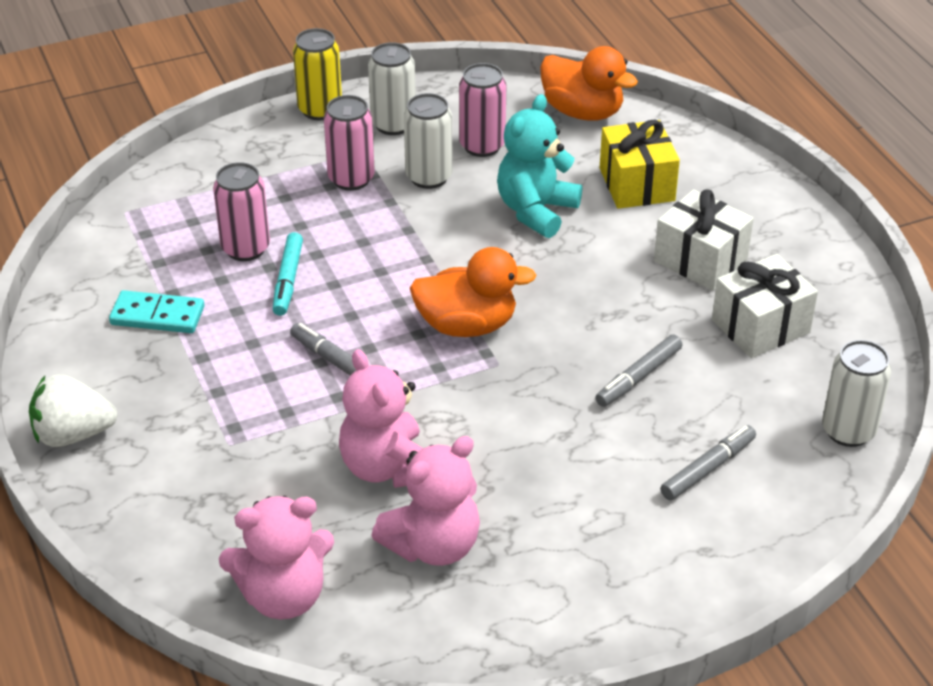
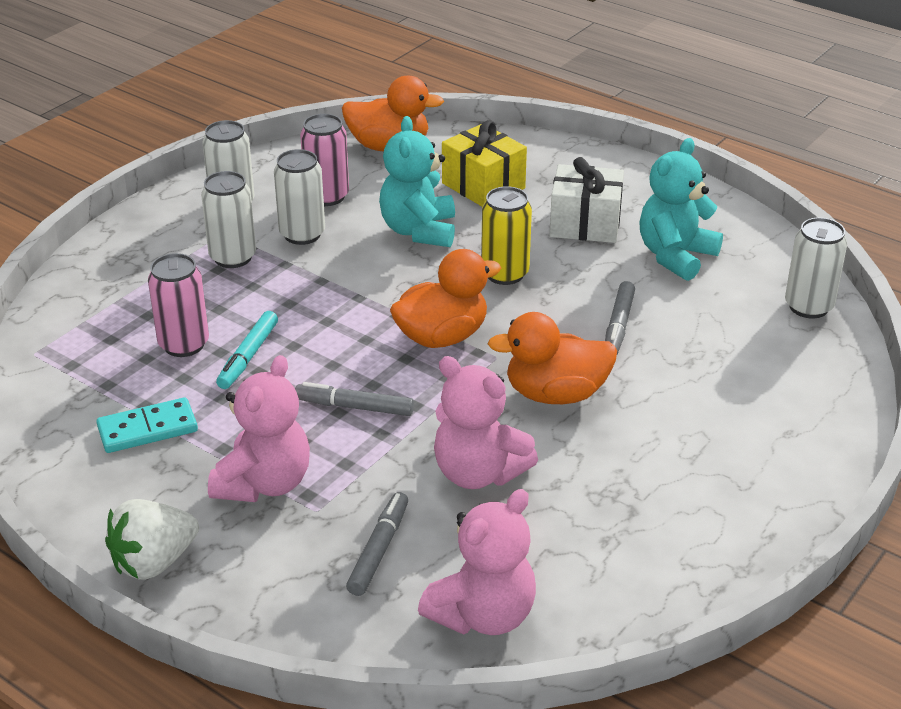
camera: 30 degrees left, 5 degrees down
(288, 280) = (248, 356): turquoise marker -> turquoise marker turned 45 degrees clockwise
(320, 110) = (153, 212): yellow can -> yellow can (505, 274)
(351, 179) = (233, 257): pink can -> white can
(433, 545) = (574, 518): pink teddy bear -> pink teddy bear (264, 483)
(520, 421) = (555, 394): none -> orange duck
(708, 469) = (734, 372): grey marker -> grey marker (379, 550)
(760, 326) = (675, 256): white gift -> turquoise teddy bear

